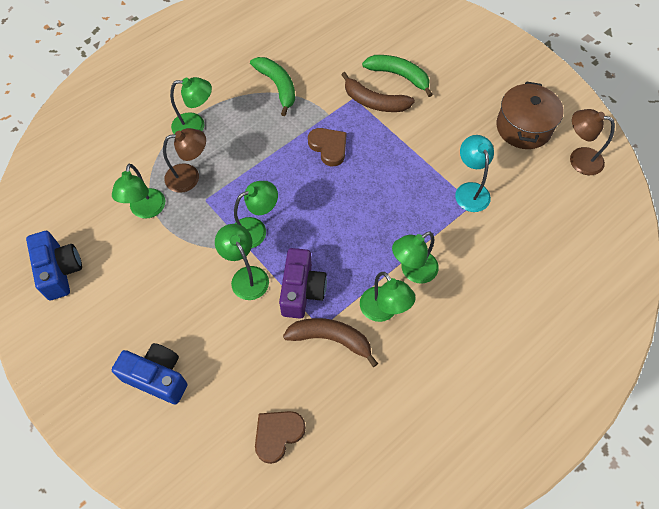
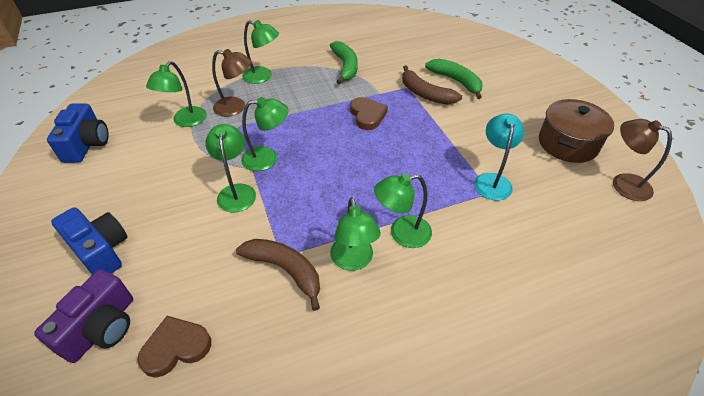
camera: 20 degrees right, 15 degrees down
(302, 290) = (281, 218): purple camera -> purple camera (101, 328)

